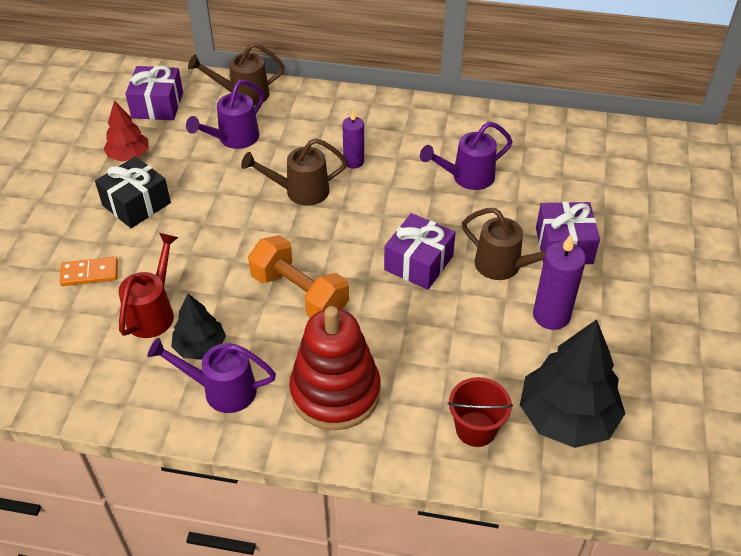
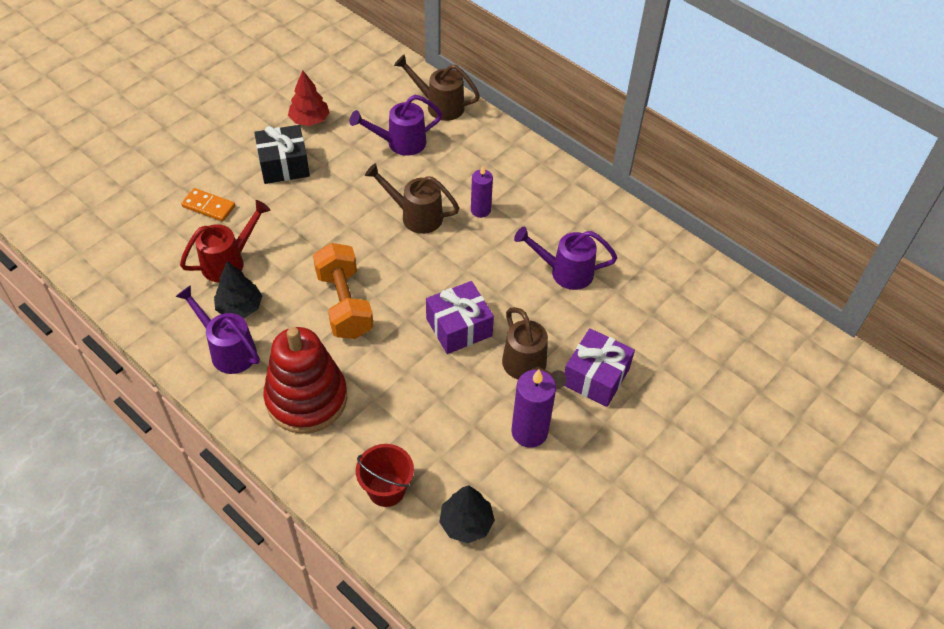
camera: 30 degrees right, 5 degrees up
(157, 105) = (365, 84): purple gift -> none
(567, 417) = (466, 523): black tree -> black tree, size x0.56

